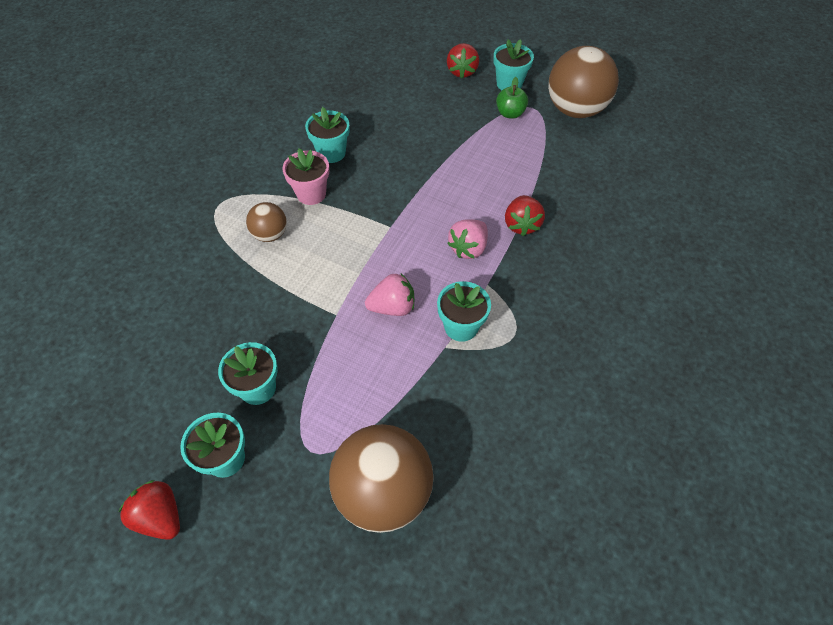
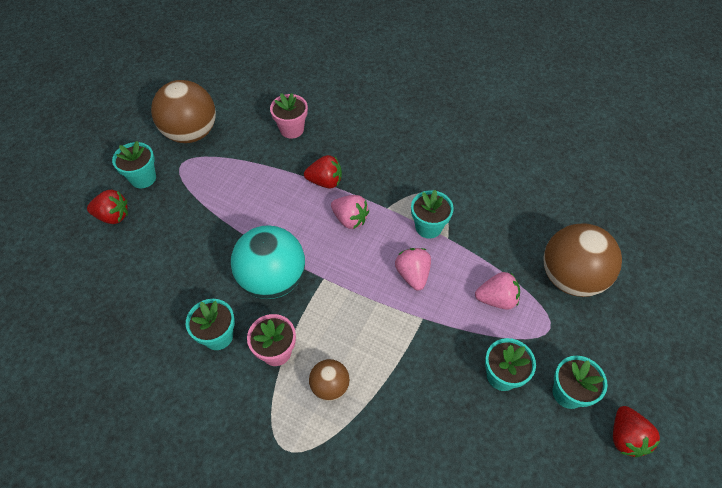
camera: 90 degrees left, 0 degrees up
(160, 516) = (625, 437): red strawberry -> red strawberry turned 45 degrees counterclockwise
(355, 393) = (496, 299): none -> pink strawberry
(390, 186) = (273, 279): none -> turquoise ball
(510, 113) = (186, 180): green apple -> none
(598, 191) = (292, 129): none -> pink flower pot

